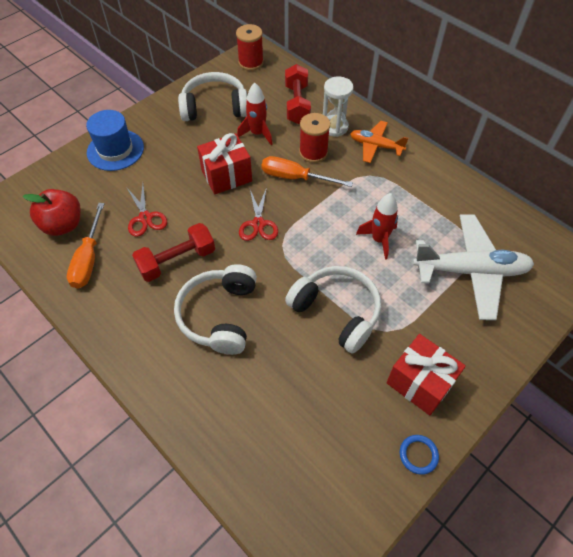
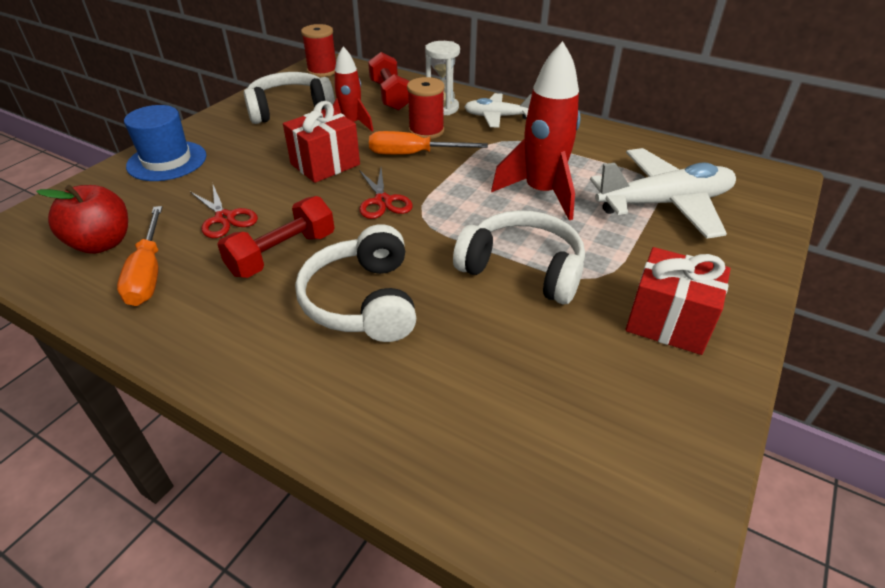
camera: 15 degrees left, 15 degrees down
(376, 146) = (497, 117): orange plane -> white plane
(379, 240) = (541, 193): red rocket -> red rocket, size x1.64
(418, 455) = (713, 404): blue ring -> none

